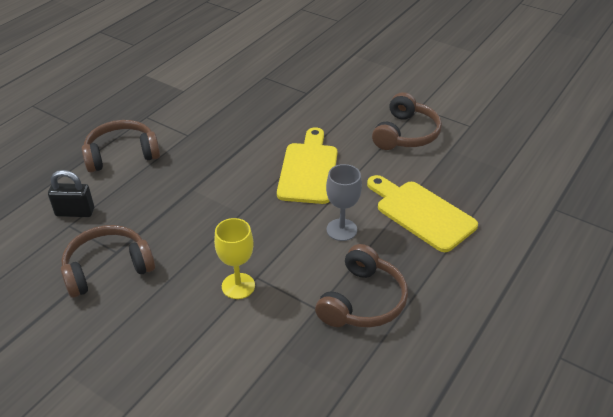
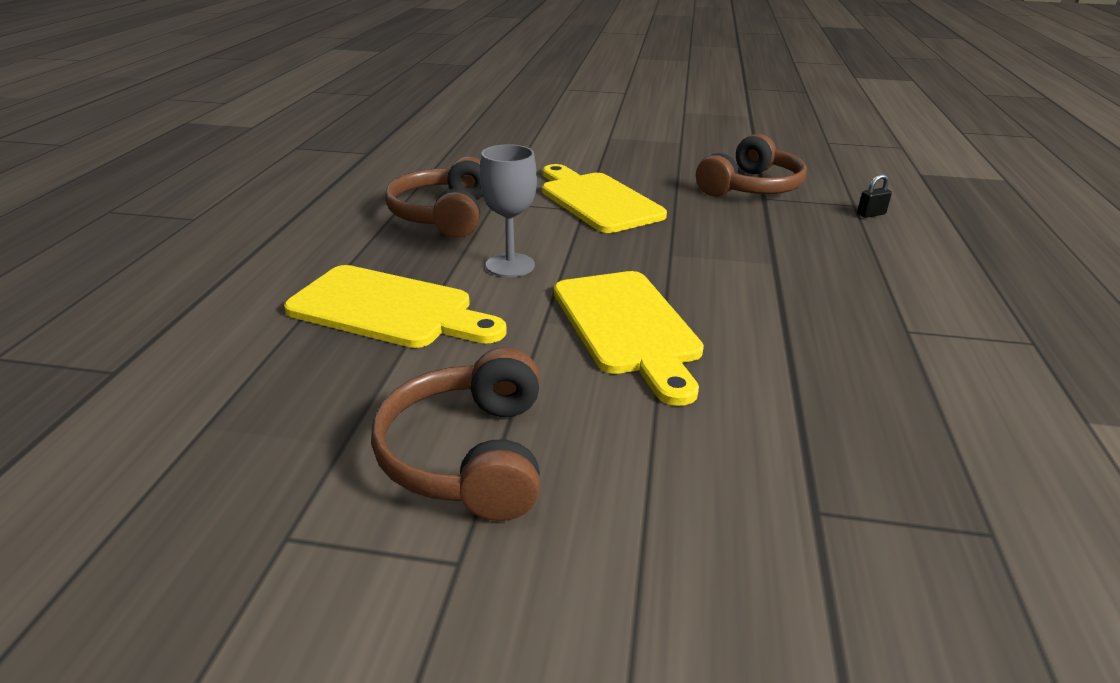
camera: 155 degrees right, 10 degrees down
(75, 212) = (871, 214): black padlock -> black padlock, size x0.55
(122, 154) = (945, 278): brown headphones -> none
(238, 286) = (597, 200): yellow goblet -> yellow cutting board

